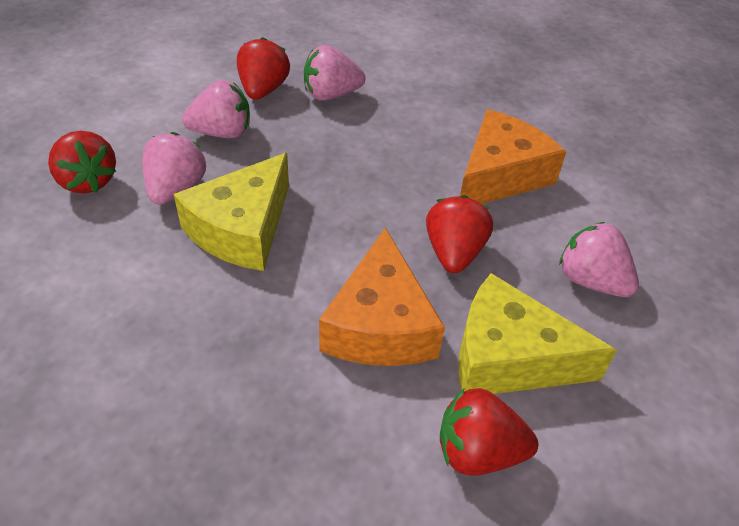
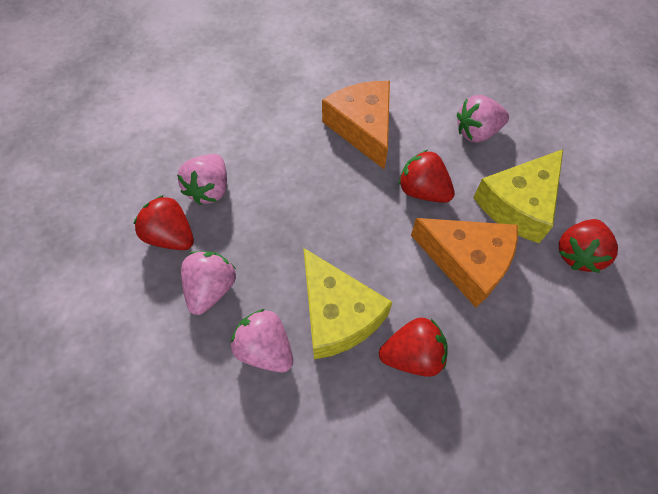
camera: 60 degrees left, 15 degrees up
(87, 181) = (215, 421): red strawberry -> red strawberry (412, 355)

